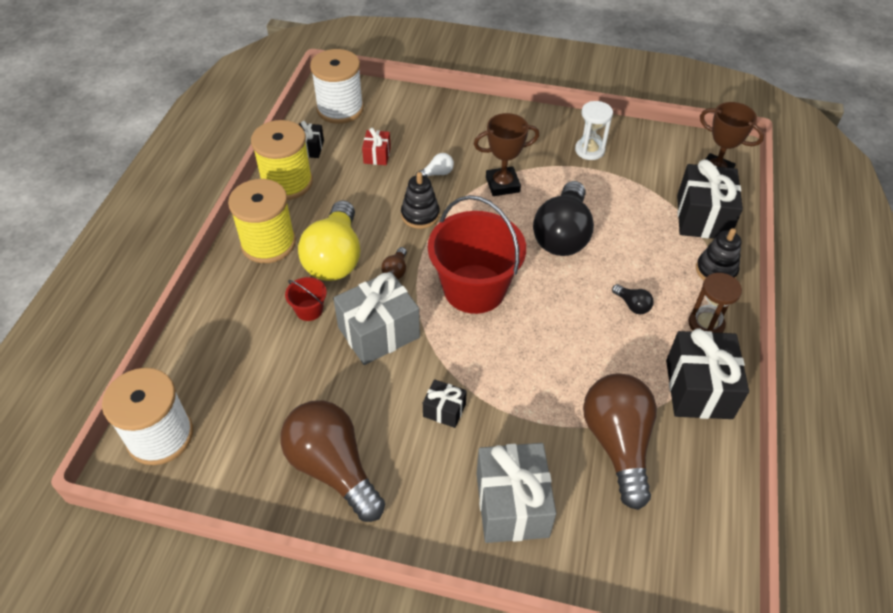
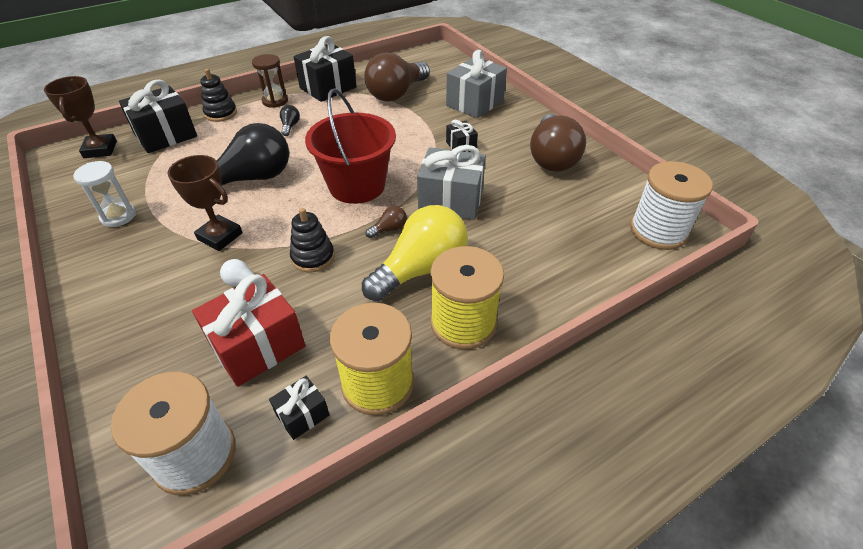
camera: 135 degrees left, 5 degrees down
(309, 310) = (483, 244): red bucket -> none
(377, 155) = (258, 346): red gift -> red gift, size x1.98

